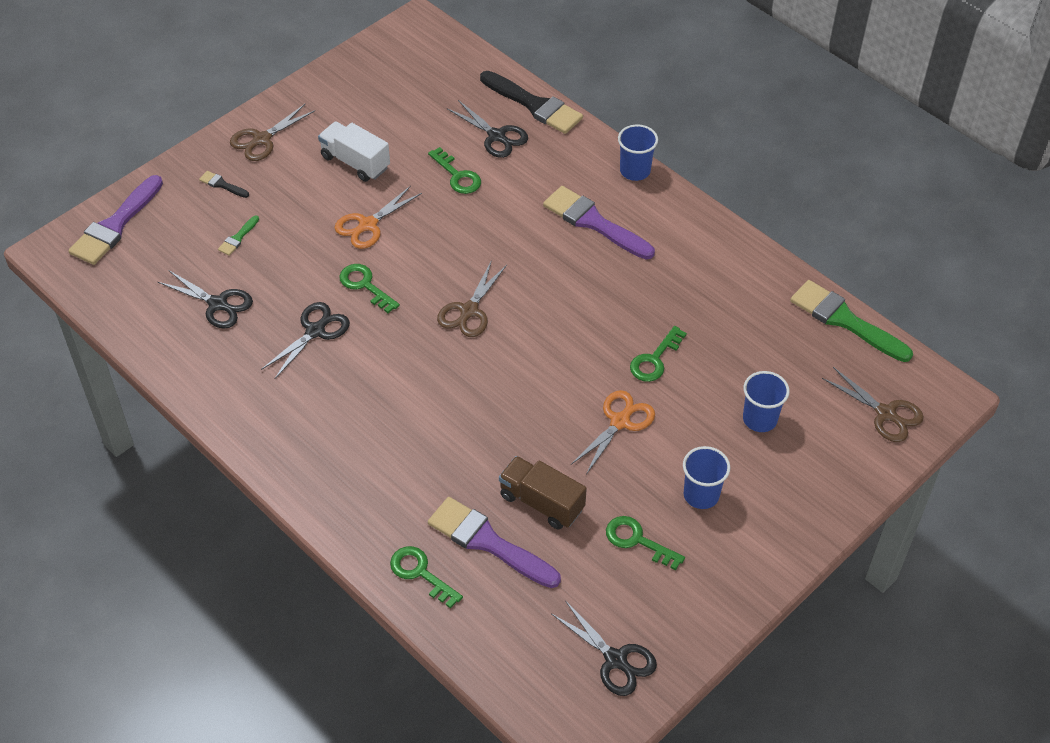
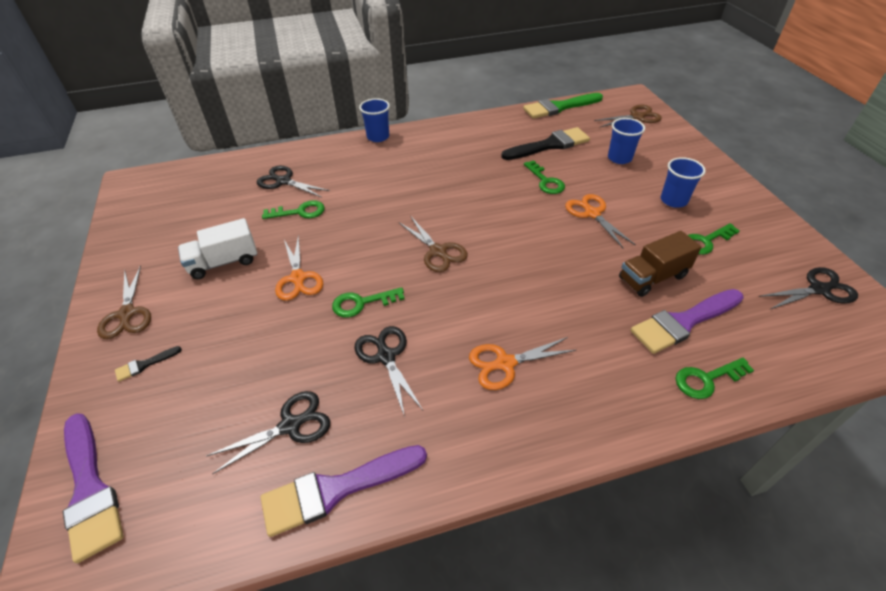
camera: 60 degrees left, 5 degrees down
(238, 238) = (223, 376): green brush -> none
(354, 417) = (505, 363): none -> orange scissors
(496, 136) = (283, 181): black scissors -> black scissors turned 135 degrees counterclockwise
(534, 105) = (276, 156): black brush -> black brush (549, 145)
(593, 222) = (405, 166): purple brush -> purple brush (336, 489)

